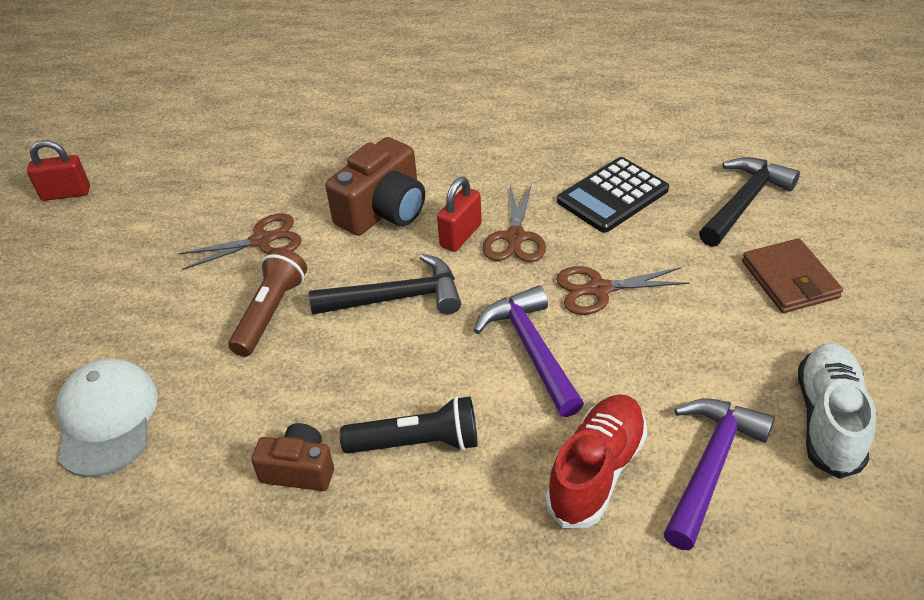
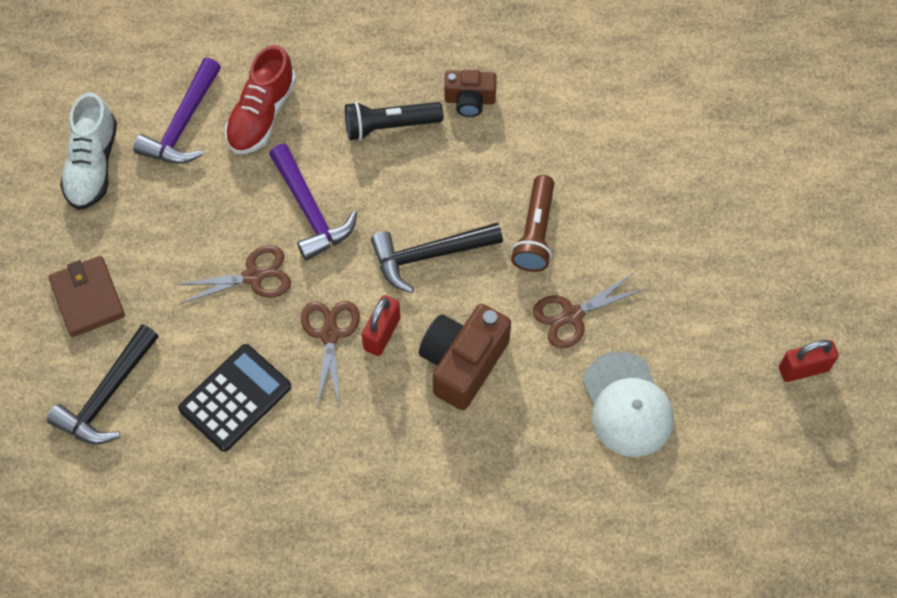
camera: 170 degrees right, 20 degrees up
(107, 419) = (627, 127): white cap -> white cap (627, 405)

